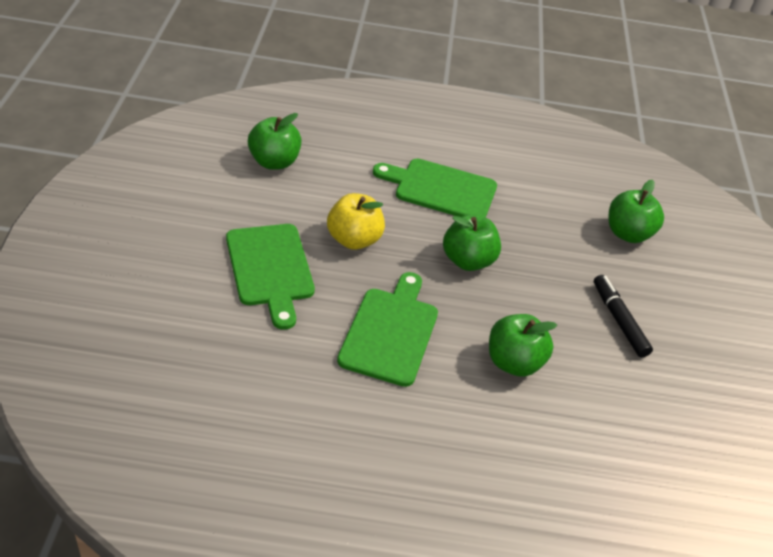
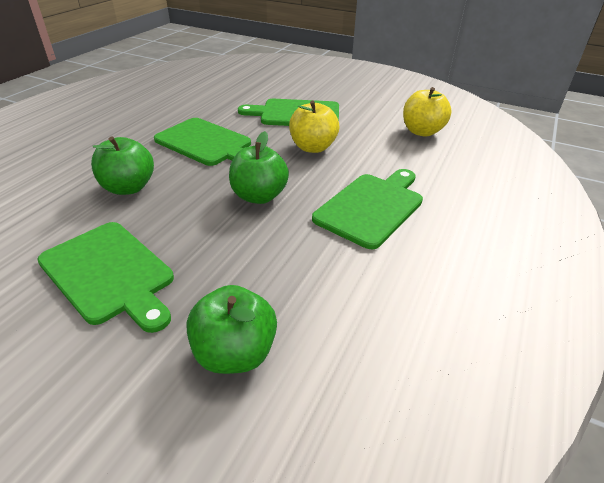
camera: 115 degrees right, 5 degrees down
(274, 162) = (422, 132): green apple -> yellow apple
(619, 320) = (109, 273): black marker -> green cutting board

